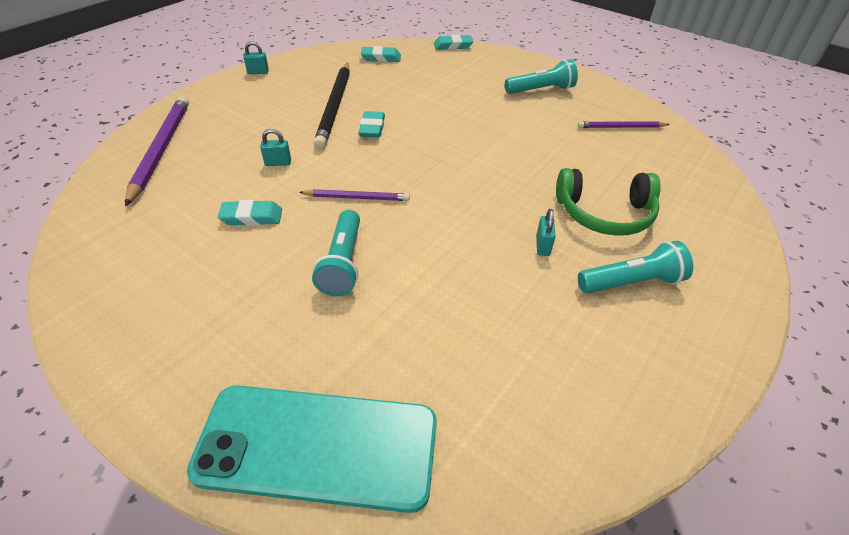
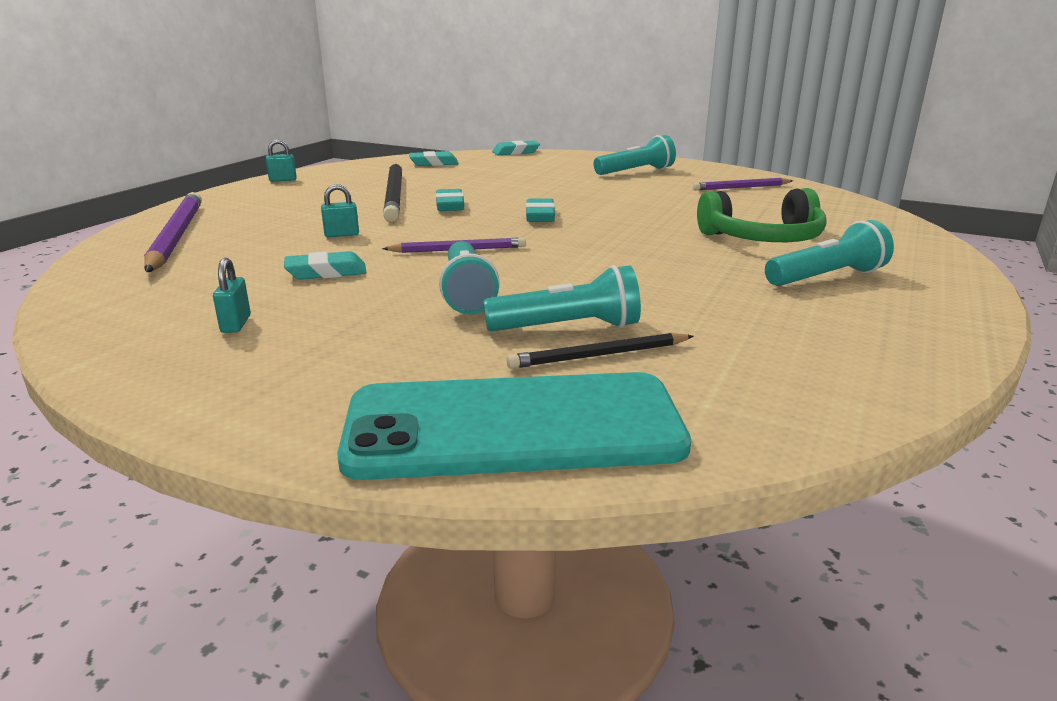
camera: 10 degrees left, 20 degrees down
(400, 323) = (567, 328): none -> turquoise flashlight
(409, 365) = (599, 355): none -> black pencil
(437, 153) = (540, 216): none -> turquoise eraser
(542, 246) = (707, 263): turquoise padlock -> turquoise padlock (236, 324)

